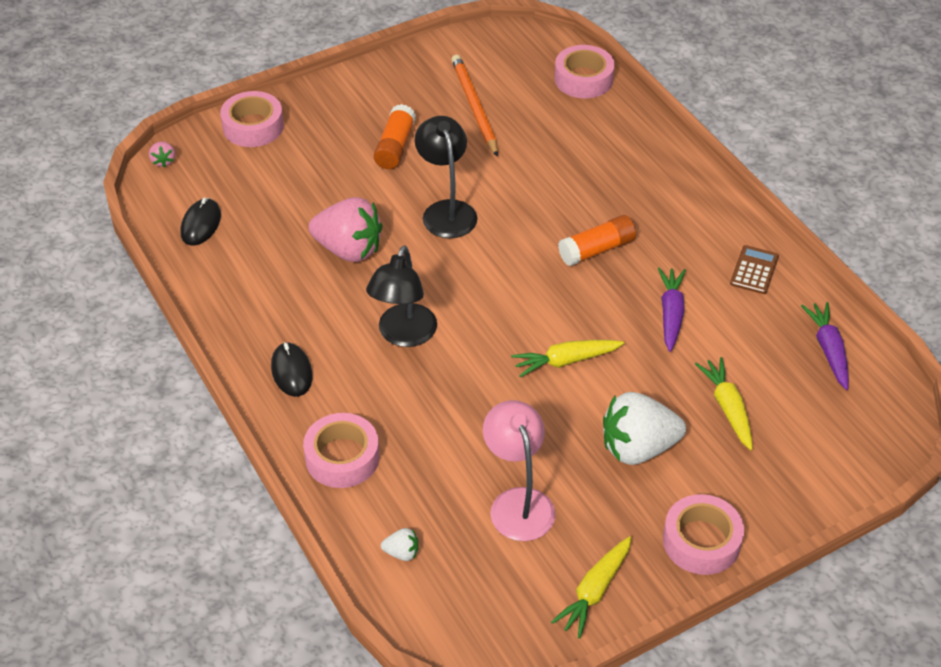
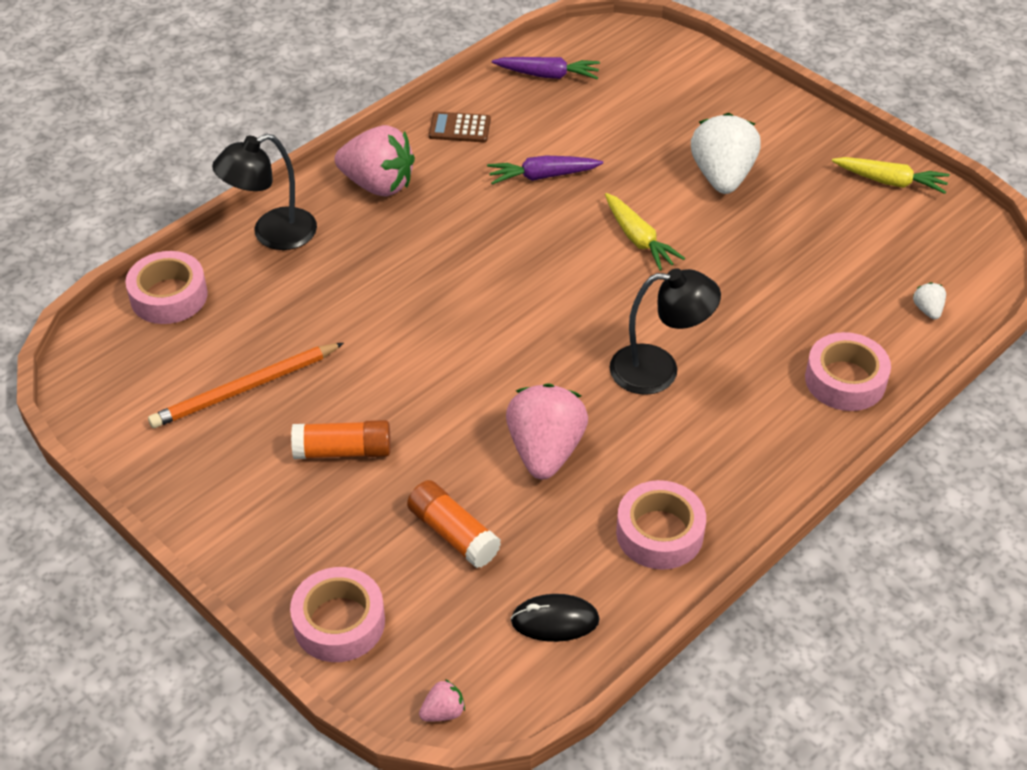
camera: 105 degrees left, 0 degrees up
(291, 372) = (755, 453): black mouse -> none
(446, 211) = (448, 375): black lamp -> black lamp (272, 234)
(518, 502) = (826, 243): pink lamp -> none
(596, 250) = (469, 241): orange glue stick -> orange glue stick (453, 534)
(638, 448) = (722, 176): white strawberry -> white strawberry turned 150 degrees counterclockwise
(685, 205) = (378, 184): none -> pink strawberry
(701, 541) = (802, 128): pink tape -> pink tape (659, 533)
(727, 408) = (647, 128): yellow carrot -> none
(828, 350) = (547, 75): purple carrot -> purple carrot turned 150 degrees counterclockwise

